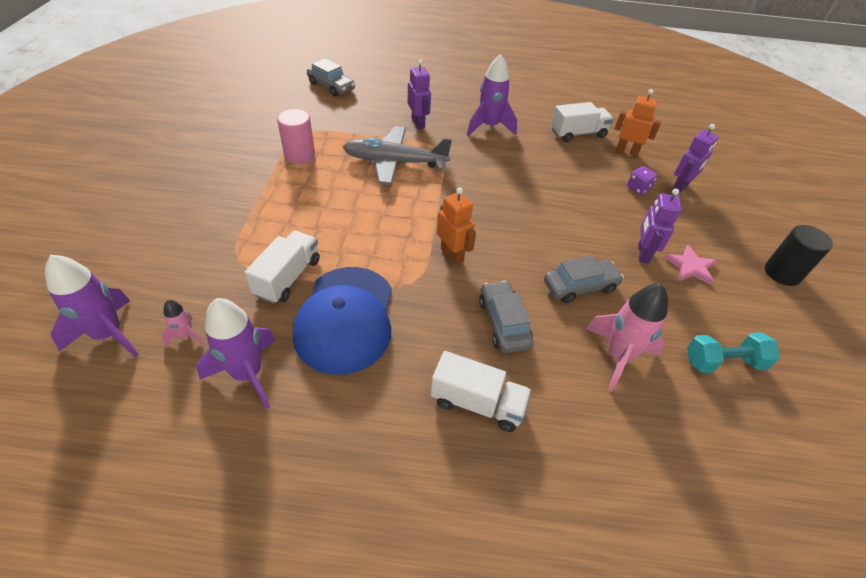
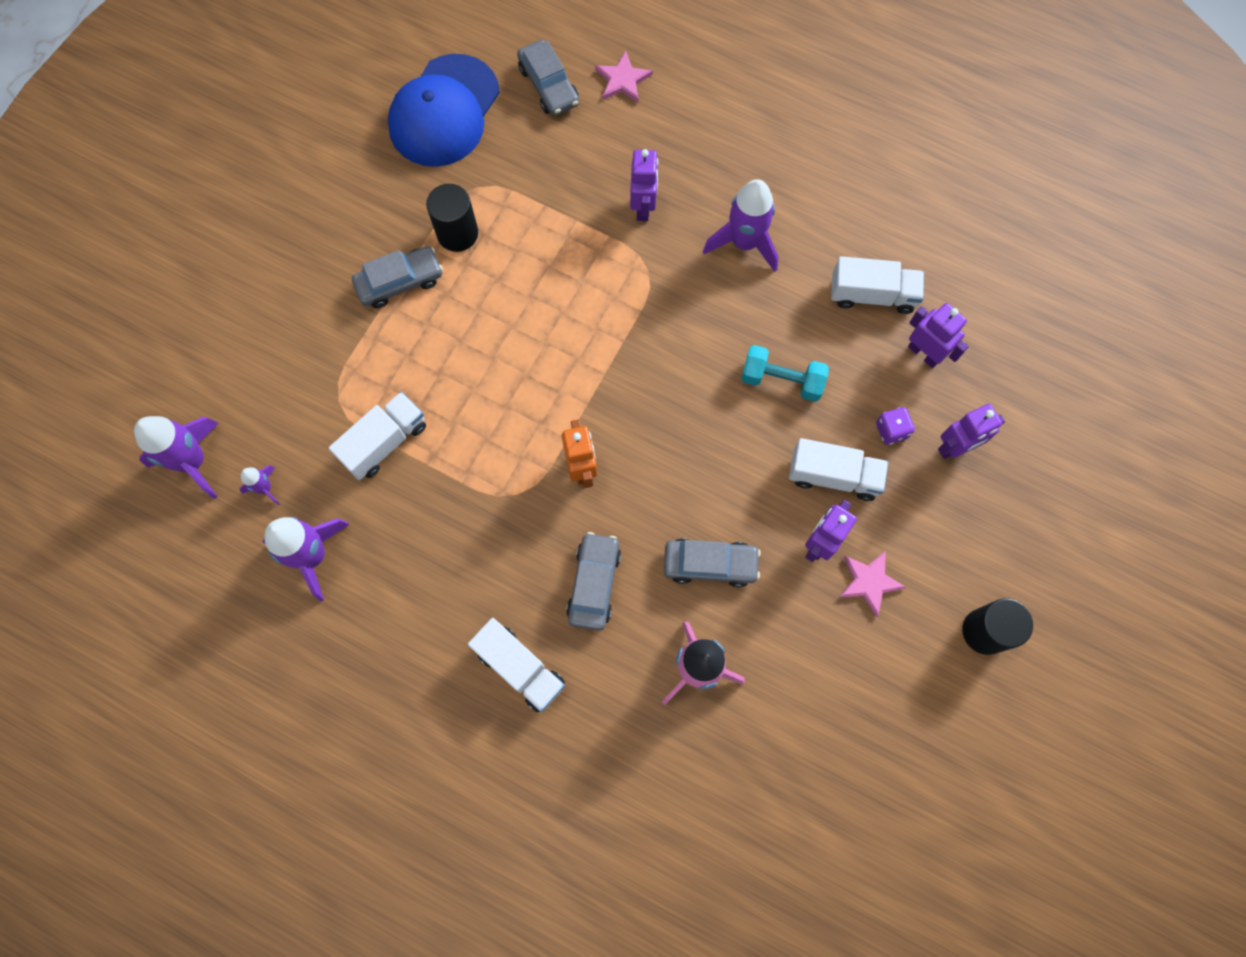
camera: 25 degrees right, 25 degrees up
(186, 335) = (265, 488): pink rocket -> purple rocket
(266, 186) = (400, 282): none -> grey car
(299, 155) = (457, 233): pink cylinder -> black cylinder
(345, 319) = (427, 520): blue cap -> blue cap (444, 111)
(375, 78) = (622, 80): none -> pink star
(395, 162) = (578, 283): grey plane -> none
(622, 217) = (833, 476): none -> white truck
(626, 151) = (924, 353): orange robot -> purple robot
(723, 362) = (811, 718): turquoise dumbbell -> turquoise dumbbell (781, 380)

